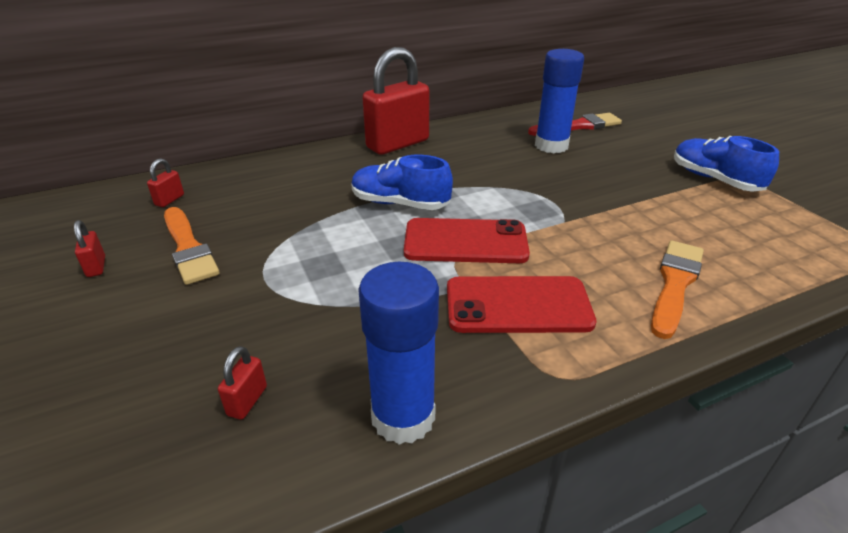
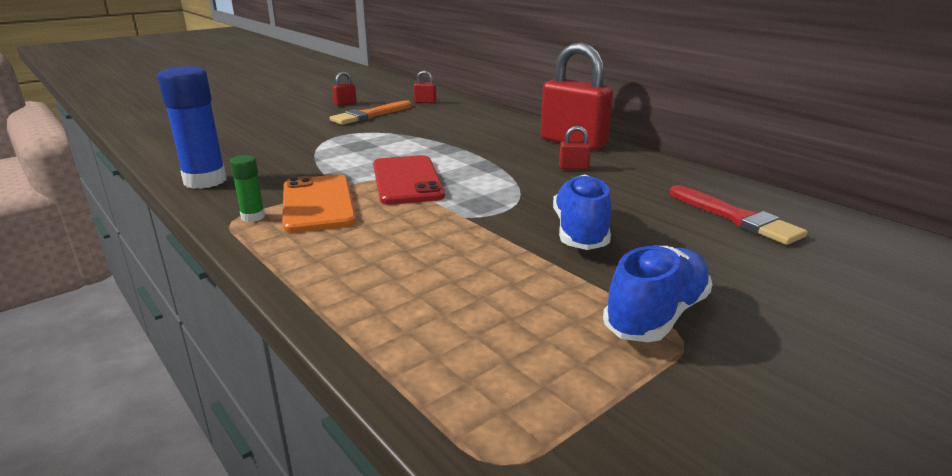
camera: 75 degrees right, 10 degrees down
(247, 401) = (228, 148): red padlock -> red padlock (574, 168)
(400, 204) = (458, 155): blue shoe -> blue shoe (580, 232)
(518, 305) = (318, 204): red phone -> orange phone
(549, 358) = (253, 217): none -> green glue stick
(551, 146) = (649, 204): blue glue stick -> none
(675, 284) = (361, 270): orange brush -> none

